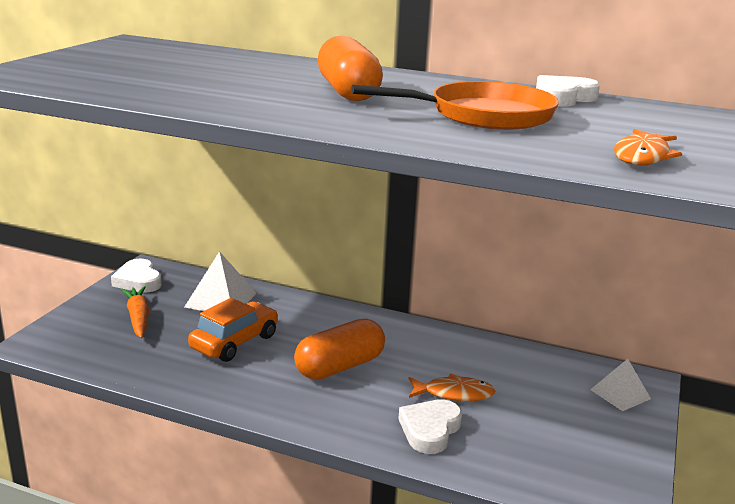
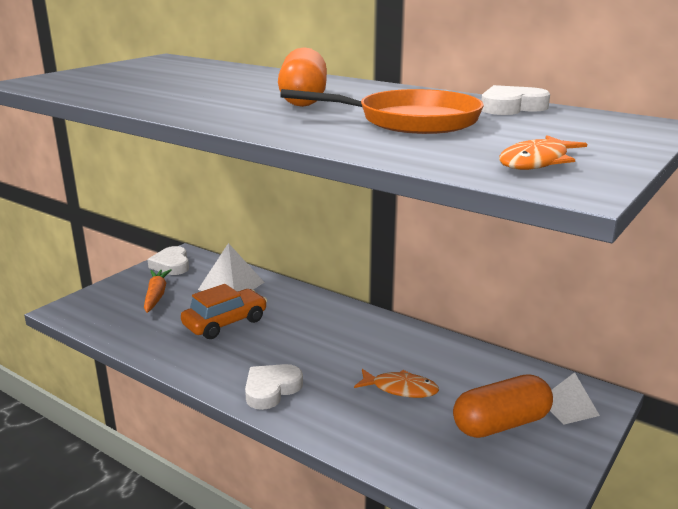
camera: 15 degrees right, 0 degrees up
(340, 366) = (306, 353): orange capsule -> orange capsule (501, 424)
(430, 430) = (362, 420): white heart -> white heart (271, 389)

